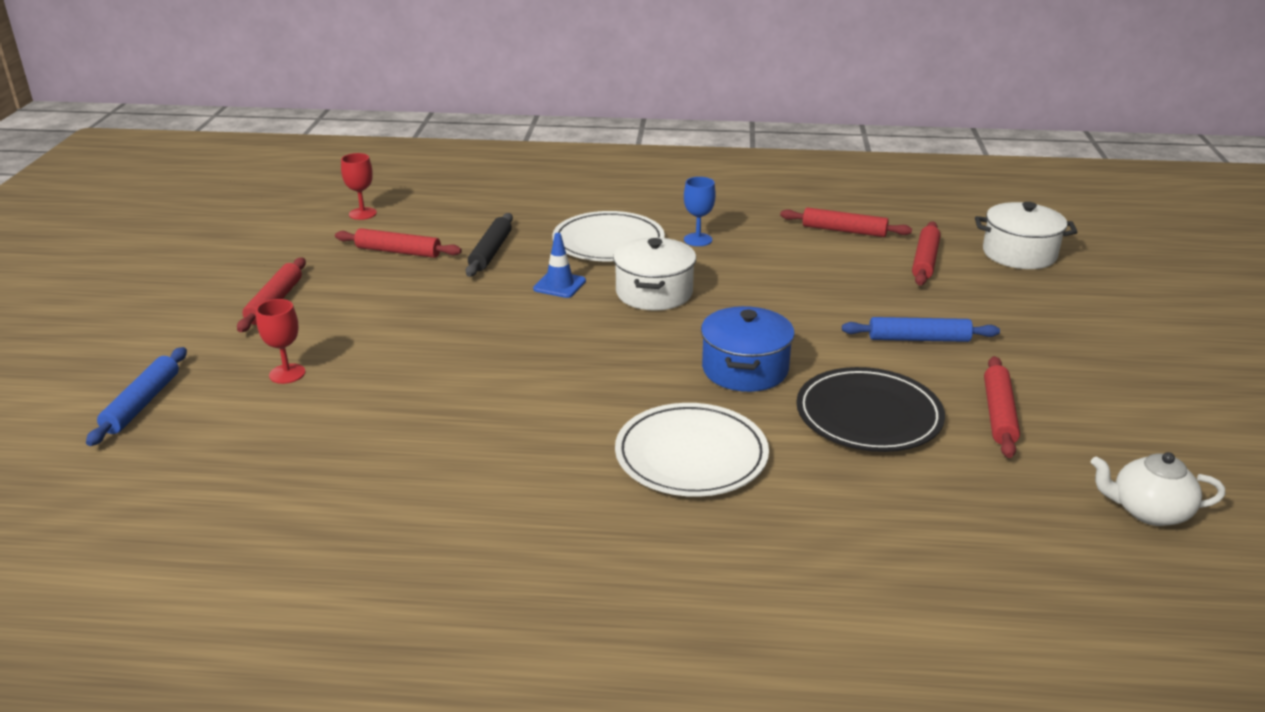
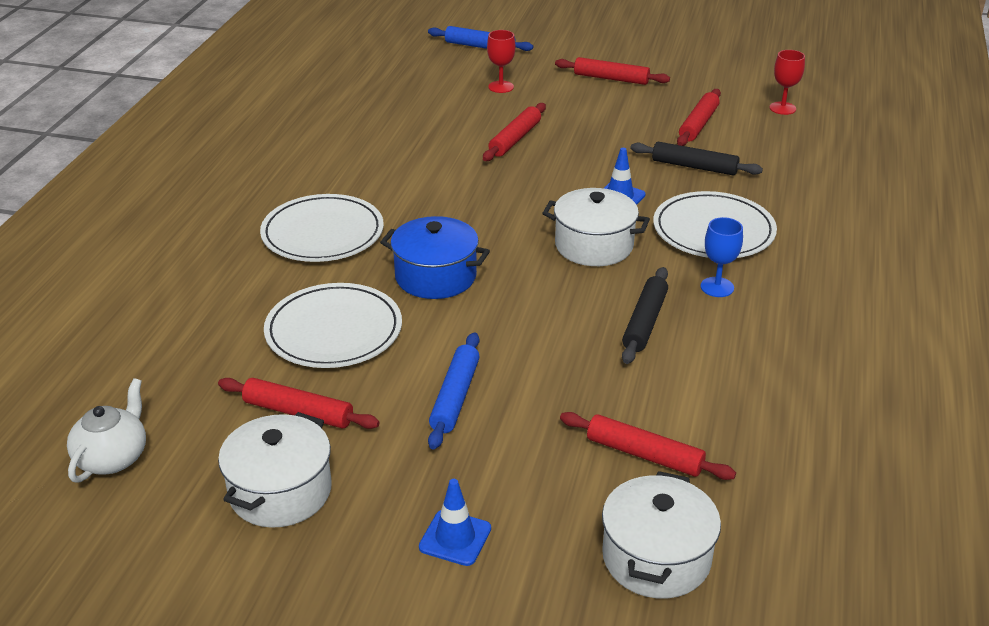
camera: 100 degrees right, 5 degrees up
(763, 266) = (645, 322): none -> black rolling pin
(844, 230) = (740, 404): red rolling pin -> red rolling pin (515, 139)
(868, 415) = (334, 331): black plate -> white plate
(1070, 322) = (455, 538): none -> blue traffic cone
(1098, 404) = (280, 491): none -> white pot

